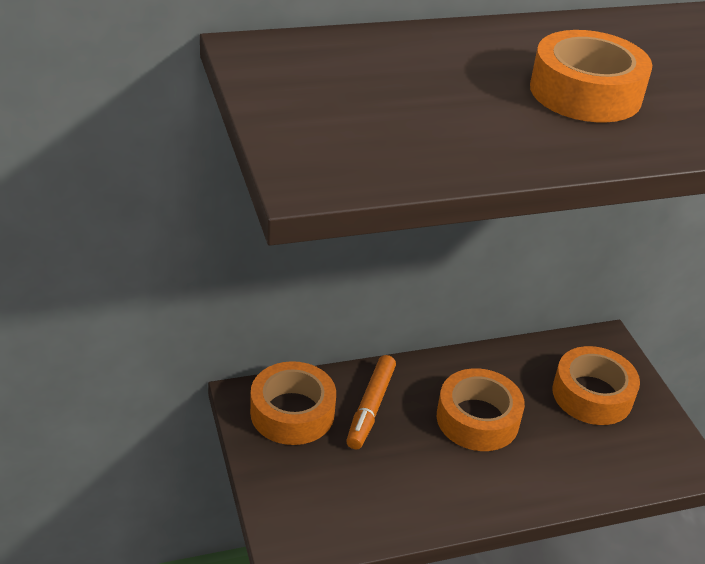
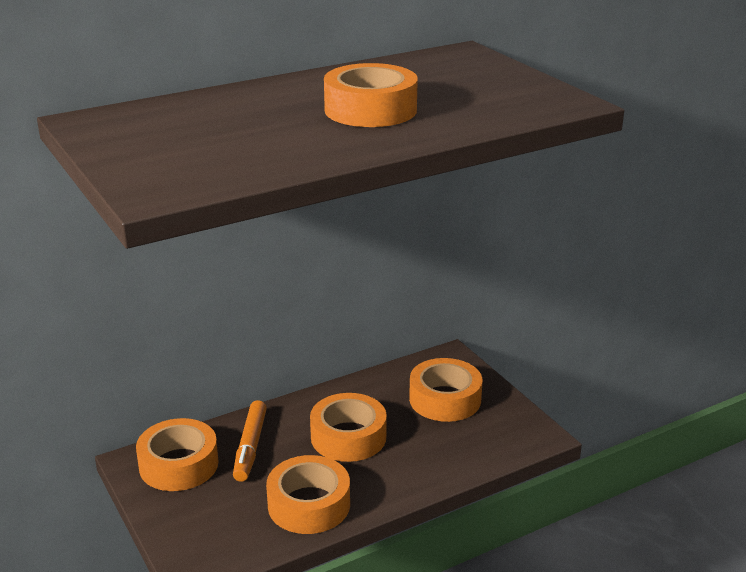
camera: 10 degrees left, 10 degrees down
(421, 494) = (309, 504): none -> orange tape

